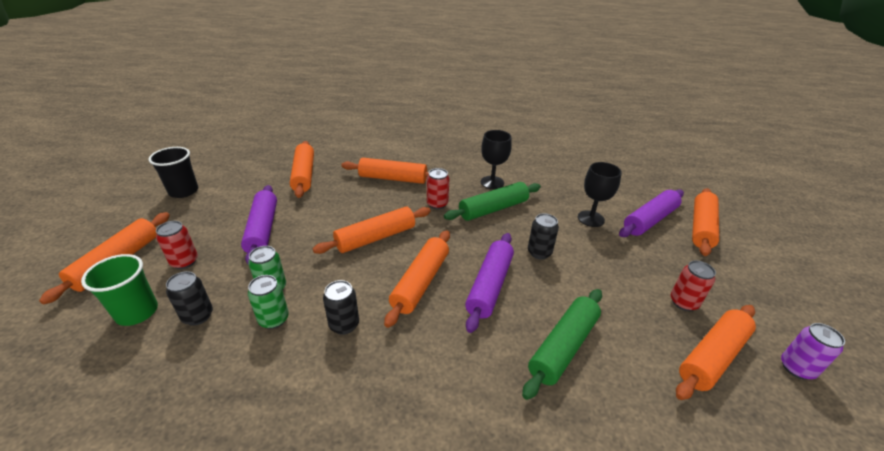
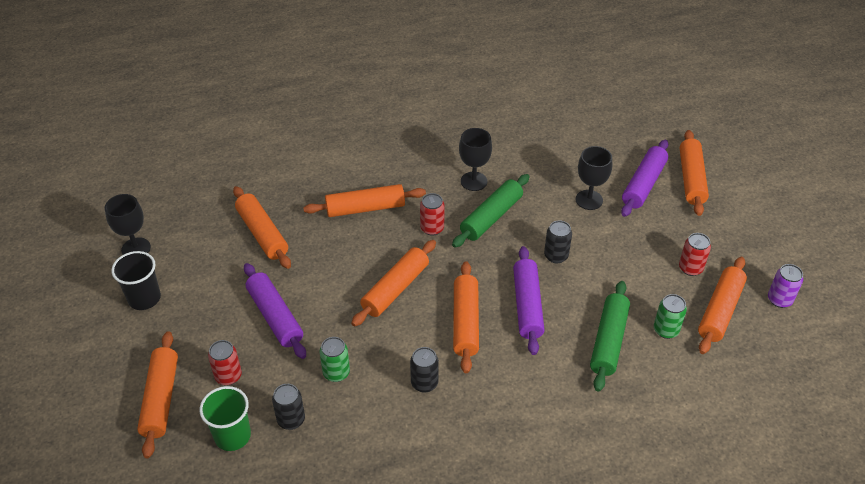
camera: 20 degrees left, 10 degrees up
(211, 162) = (136, 248): none -> black goblet
(274, 319) = (360, 399): green can -> green can (666, 330)

